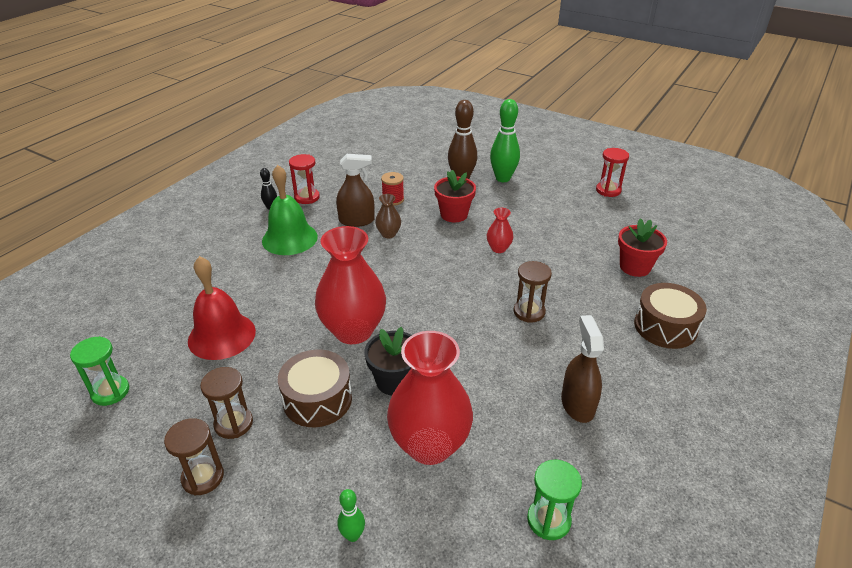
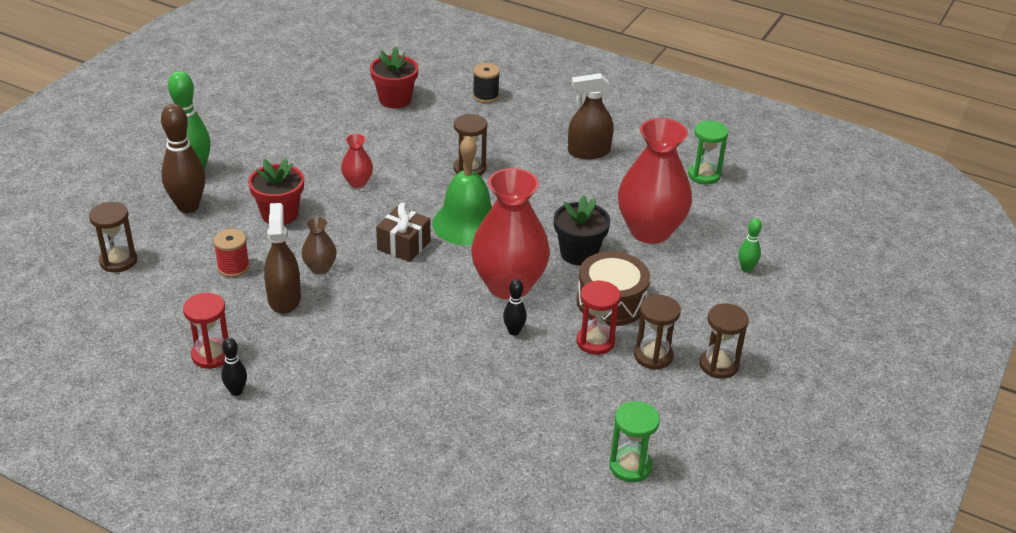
camera: 95 degrees left, 0 degrees up
(222, 335) = (527, 390): red bell -> none
(289, 238) = (323, 359): green bell -> green bell (467, 223)
(293, 331) = (514, 331): none -> black bowling pin
(404, 161) = (118, 261): none -> brown hourglass
(413, 273) = (403, 245): none -> brown gift
(608, 190) = (240, 97): red hourglass -> red hourglass (595, 341)
(665, 327) = (485, 96): brown drum -> black spool

